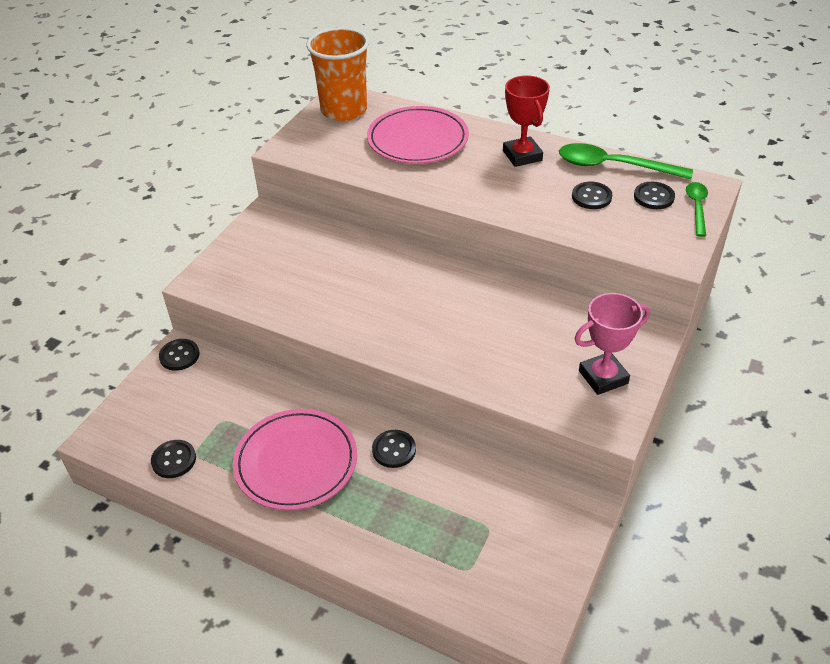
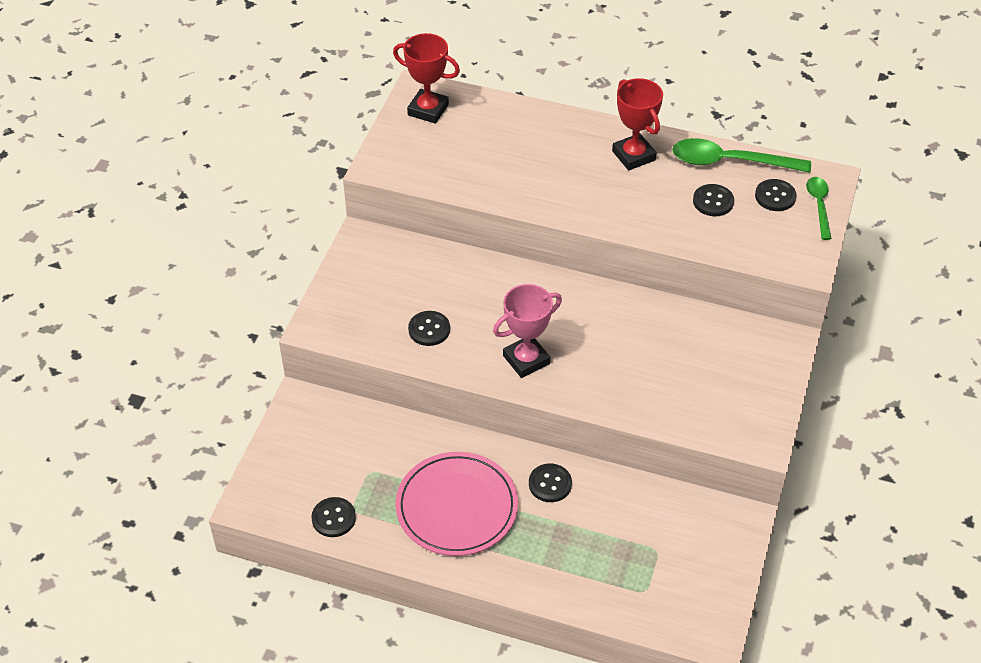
camera: 10 degrees left, 5 degrees up
(179, 356) = (302, 406): black button -> black button (429, 329)
(344, 110) = (428, 110): orange cup -> red trophy
(417, 139) = (518, 143): pink plate -> none
(603, 377) = (746, 393): pink trophy -> pink trophy (526, 360)

